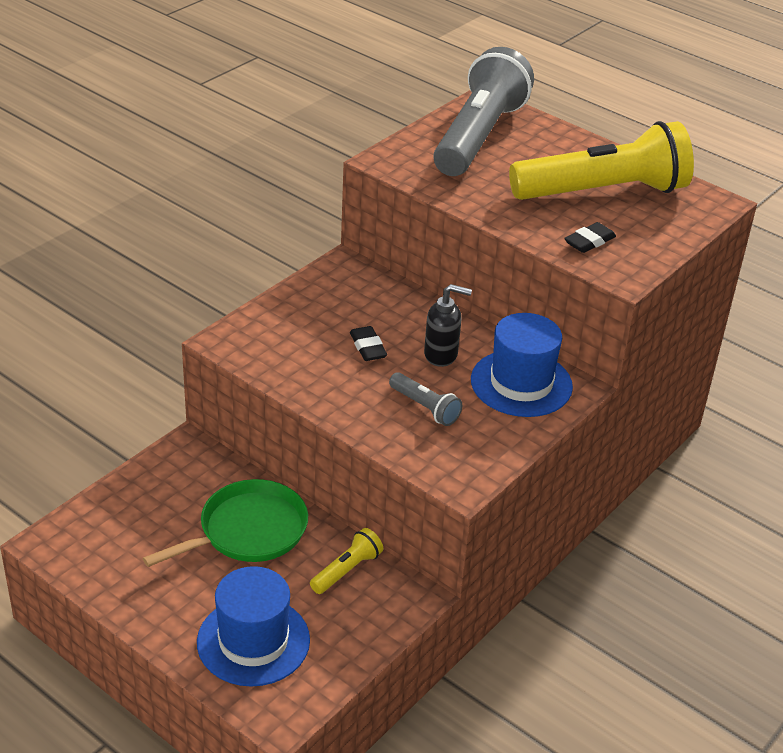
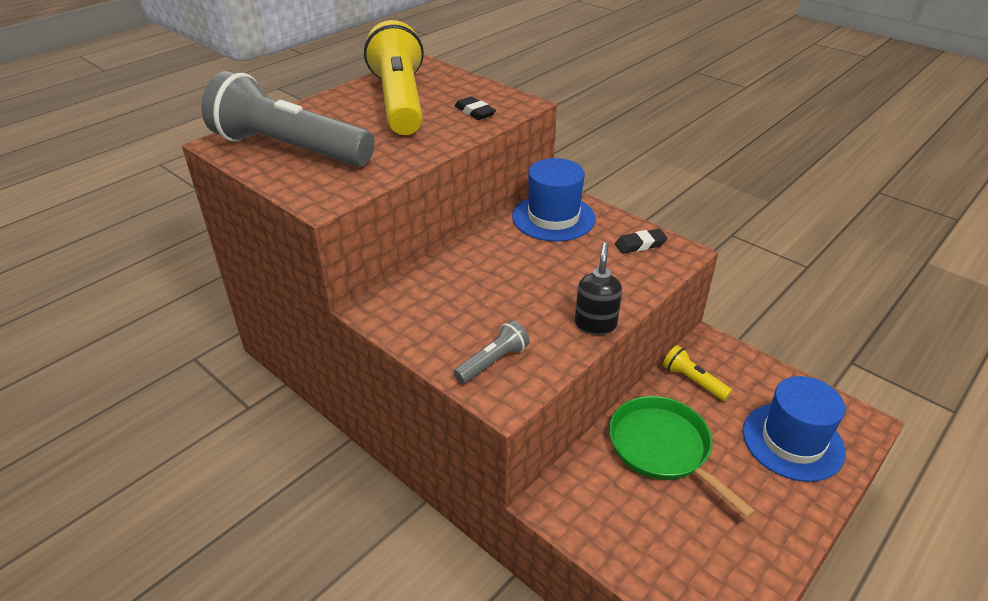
camera: 85 degrees left, 0 degrees up
(368, 347) = (511, 296): black eraser -> black eraser (640, 244)
(425, 408) = (593, 266): grey flashlight -> grey flashlight (493, 362)
(441, 355) = (519, 255): black soap dispenser -> black soap dispenser (595, 324)

